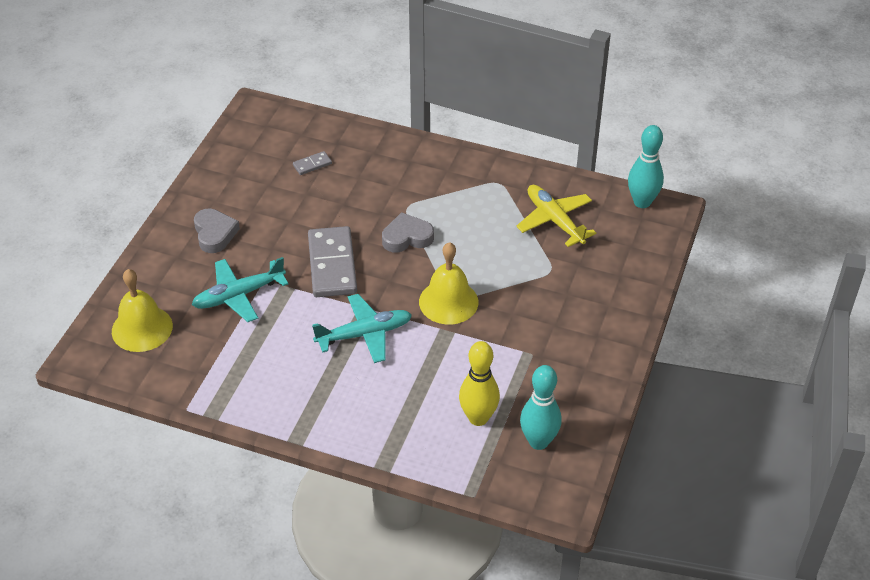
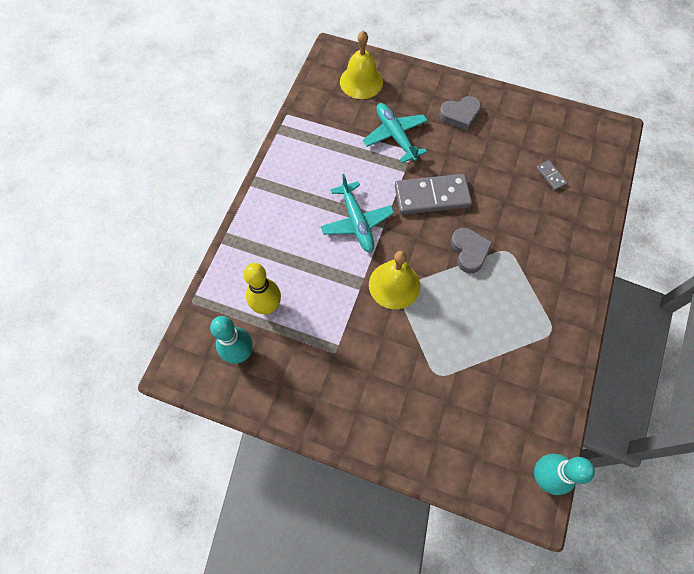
camera: 90 degrees right, 20 degrees up
(555, 221) = (504, 382): yellow plane -> none

